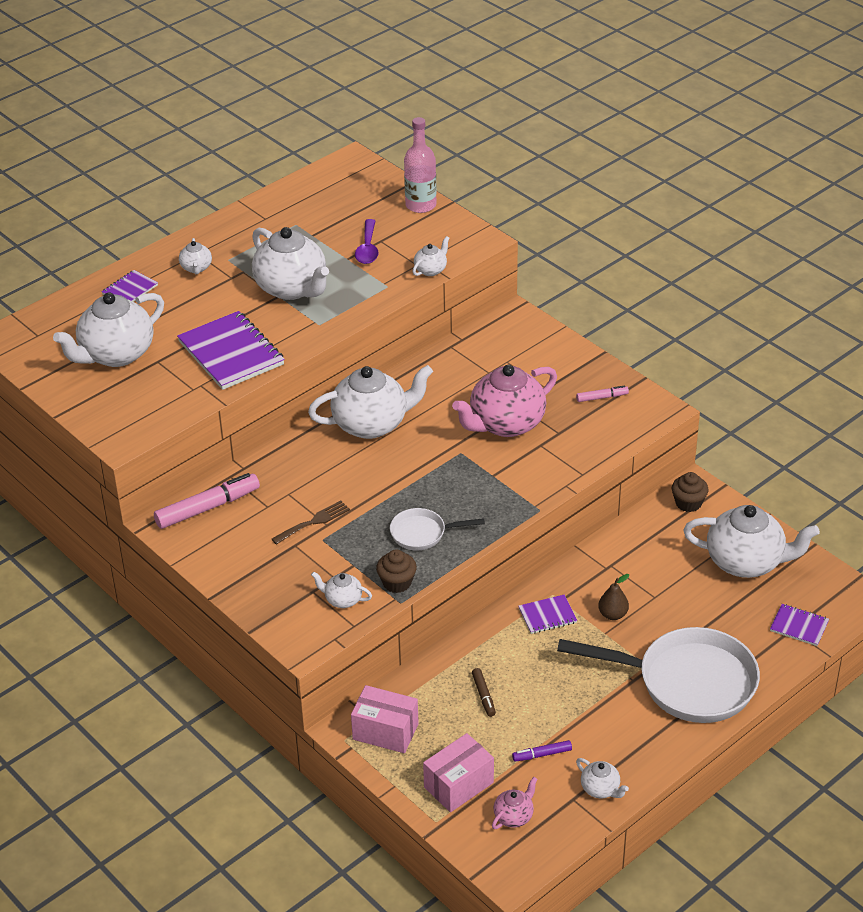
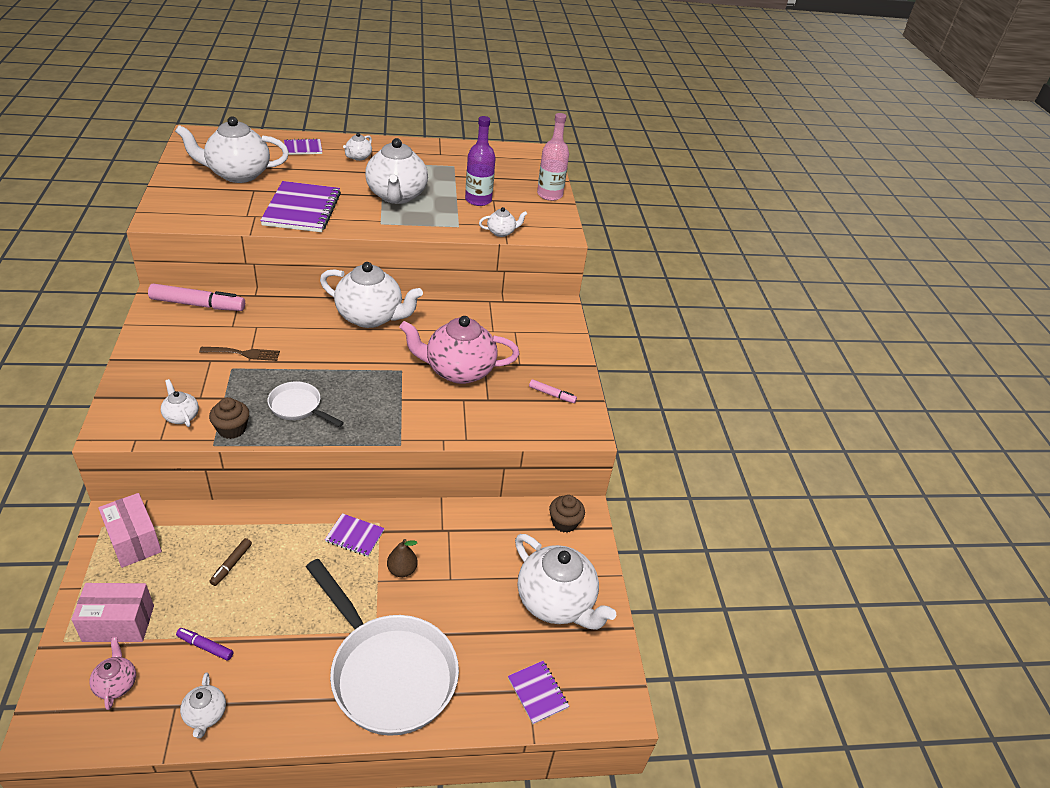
camera: 30 degrees right, 0 degrees up
(367, 248) = (478, 200): purple spoon -> purple bottle
(514, 816) = (116, 684): pink teapot -> pink teapot turned 90 degrees counterclockwise

